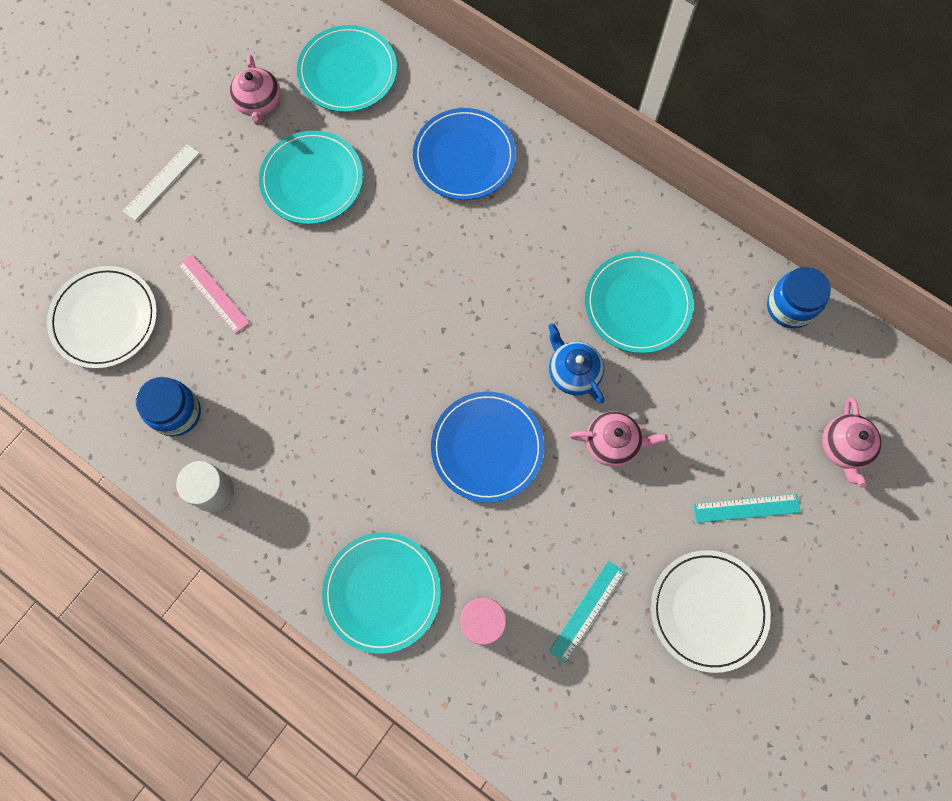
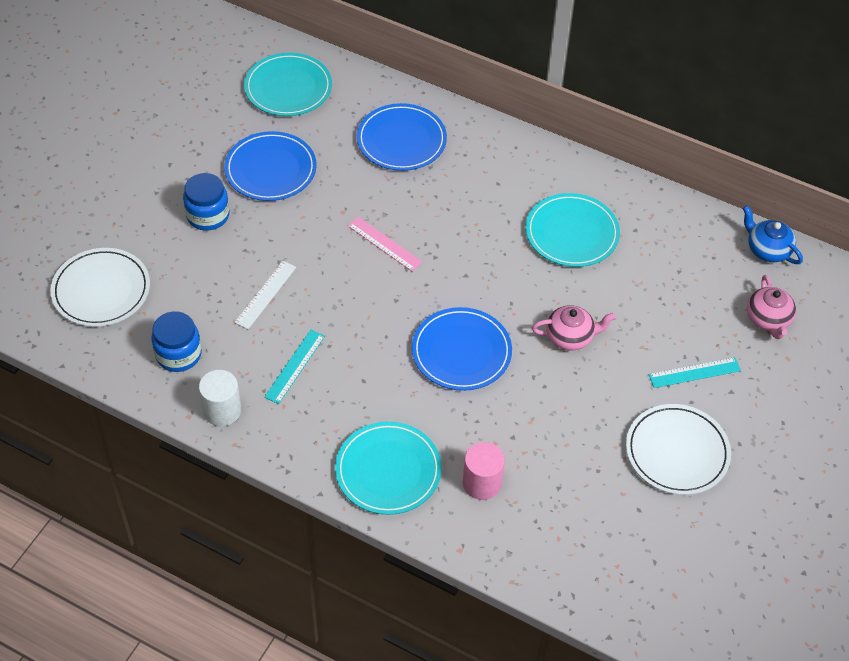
camera: 10 degrees left, 20 degrees down
(161, 182) = (136, 183): white ruler -> white ruler (266, 294)
(213, 293) = (197, 261): pink ruler -> pink ruler (384, 244)
(259, 103) = (213, 117): pink teapot -> none
(312, 180) = (270, 169): turquoise plate -> blue plate
(573, 372) = (526, 288): blue teapot -> blue teapot (767, 249)
(586, 610) = (571, 464): turquoise ruler -> turquoise ruler (294, 366)
(790, 306) = (701, 222): blue jar -> blue jar (208, 215)

